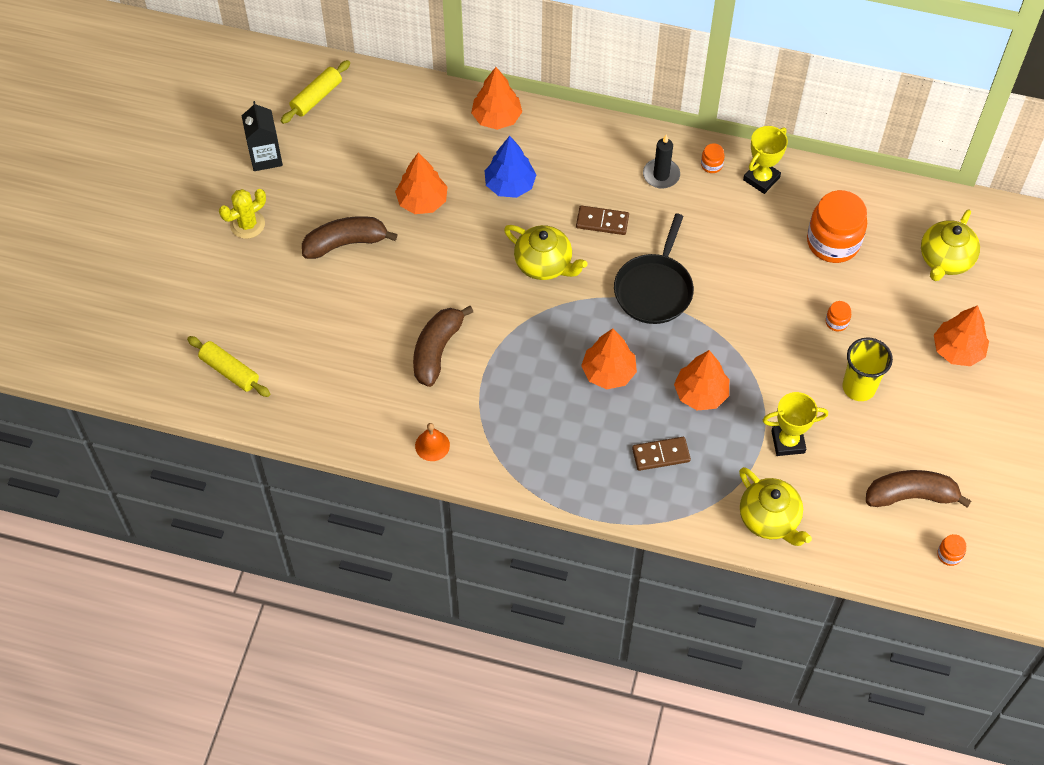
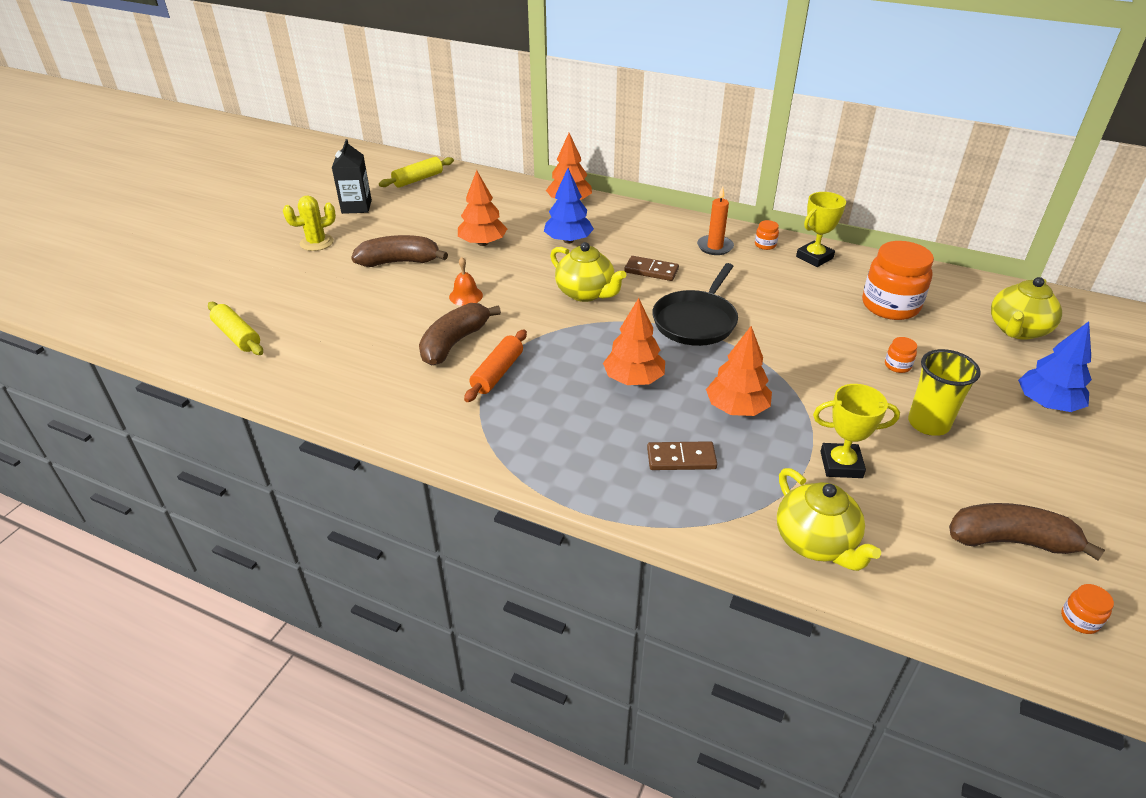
camera: 10 degrees right, 20 degrees down
(432, 445) = (416, 418): orange bell -> orange bell (466, 296)
(487, 382) = (497, 373): none -> orange rolling pin
(661, 175) = (715, 247): black candle -> orange candle
(957, 350) = (1047, 404): orange tree -> blue tree

